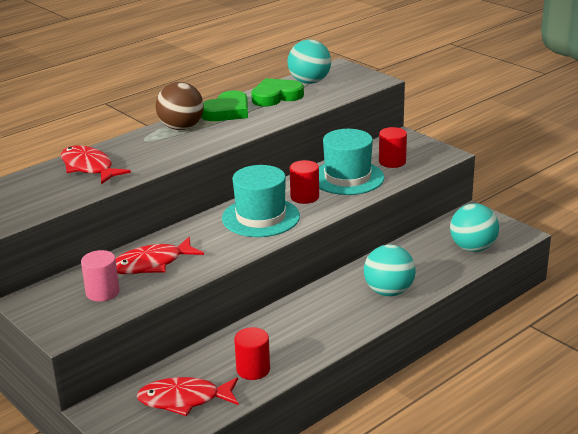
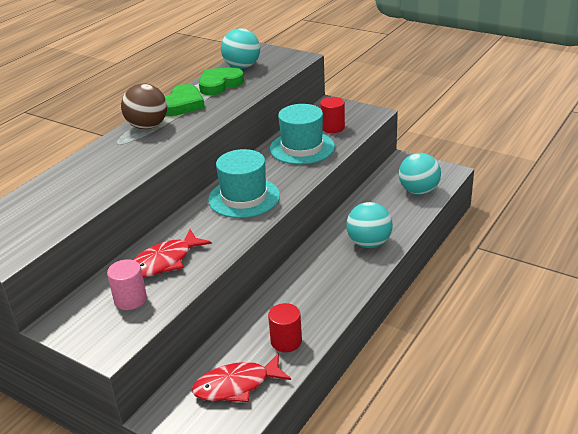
camera: 15 degrees left, 5 degrees up
(89, 167) = (77, 179): red fish -> none
(304, 197) = (274, 172): red cylinder -> none

